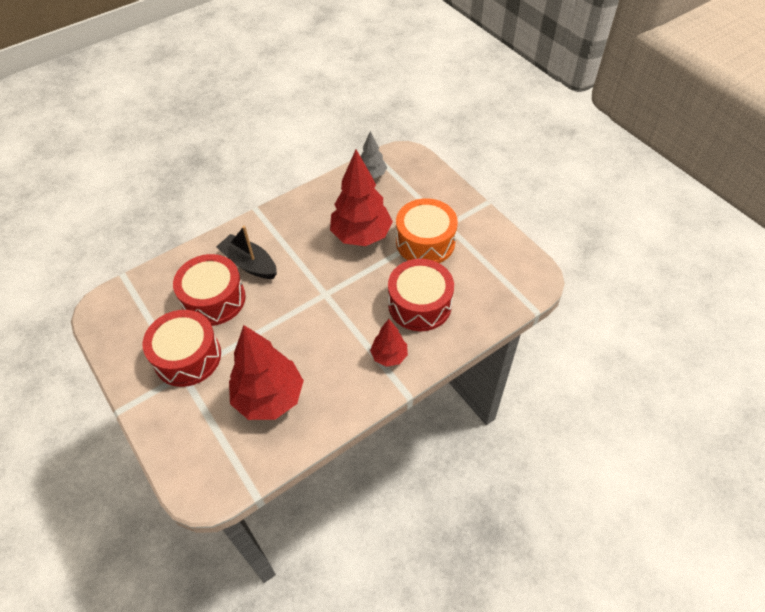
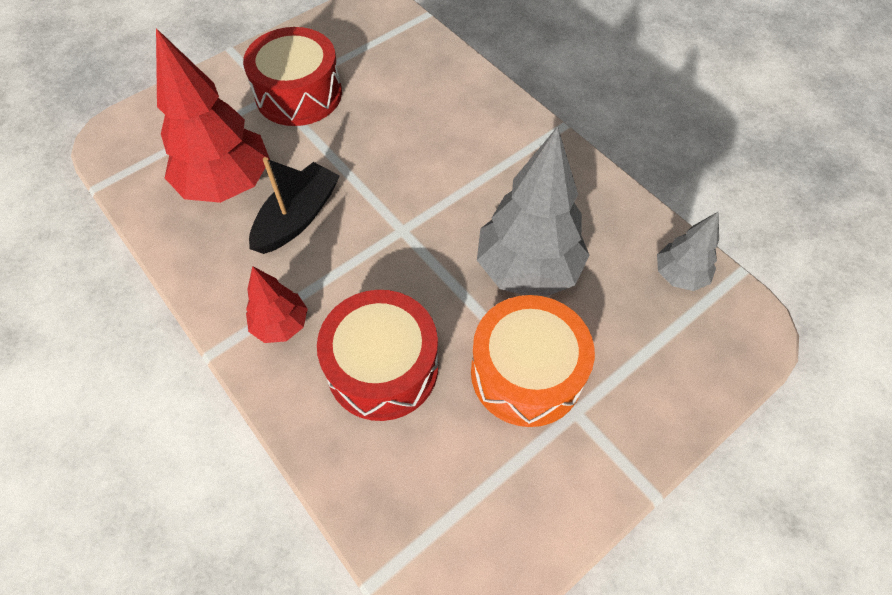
camera: 85 degrees right, 5 degrees up
(214, 299) = (390, 105): red drum -> none
(249, 263) = (455, 133): black boat -> black boat (297, 217)
(361, 236) = (527, 269): red tree -> grey tree

